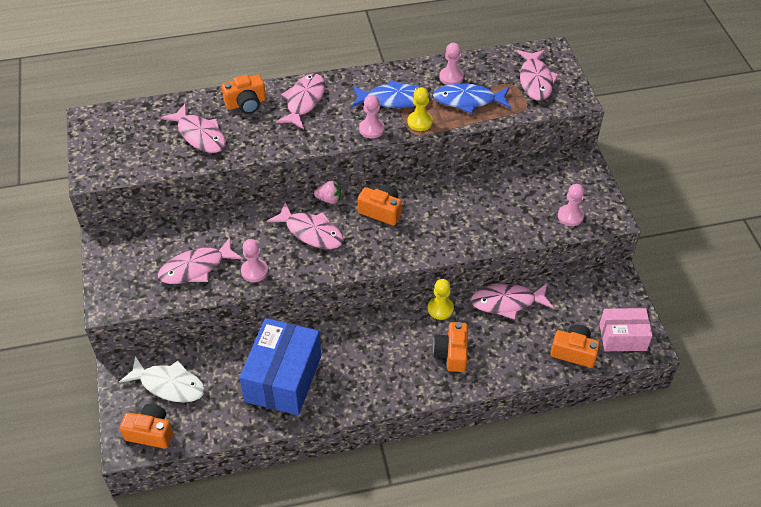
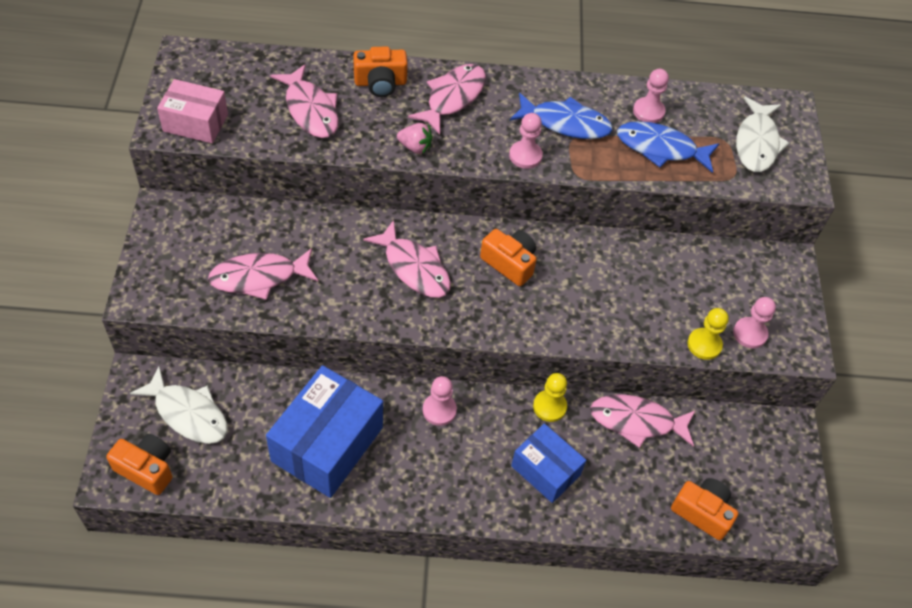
camera: 10 degrees right, 5 degrees up
(254, 271) = (328, 300): pink pawn -> pink pawn (439, 410)
(329, 199) = (450, 230): pink strawberry -> pink strawberry (415, 147)
(420, 122) = (589, 161): yellow pawn -> yellow pawn (704, 345)
(452, 353) = (545, 470): orange camera -> blue box
(535, 80) = (756, 143): pink fish -> white fish
(622, 337) = (772, 510): pink box -> pink box (195, 123)

